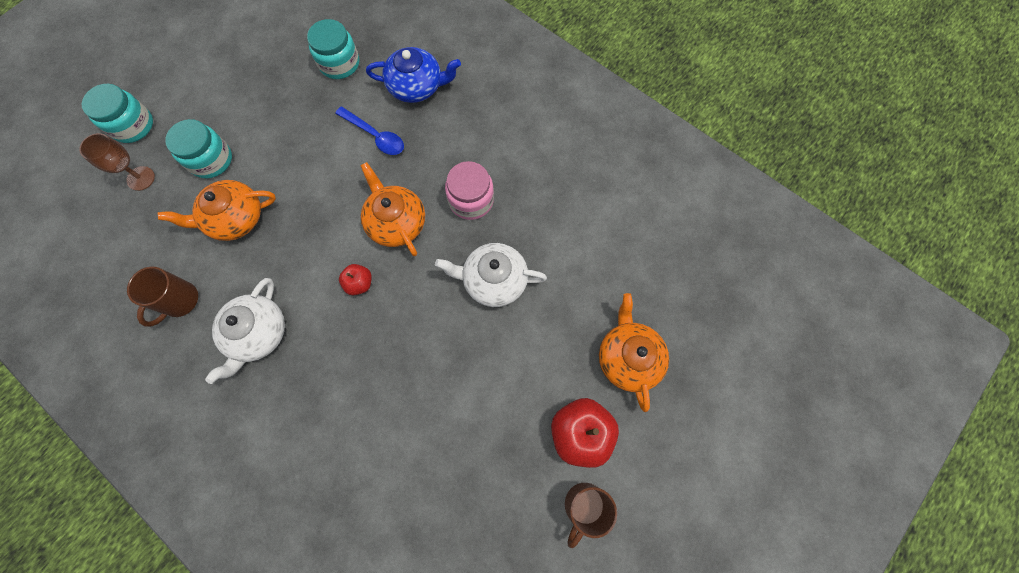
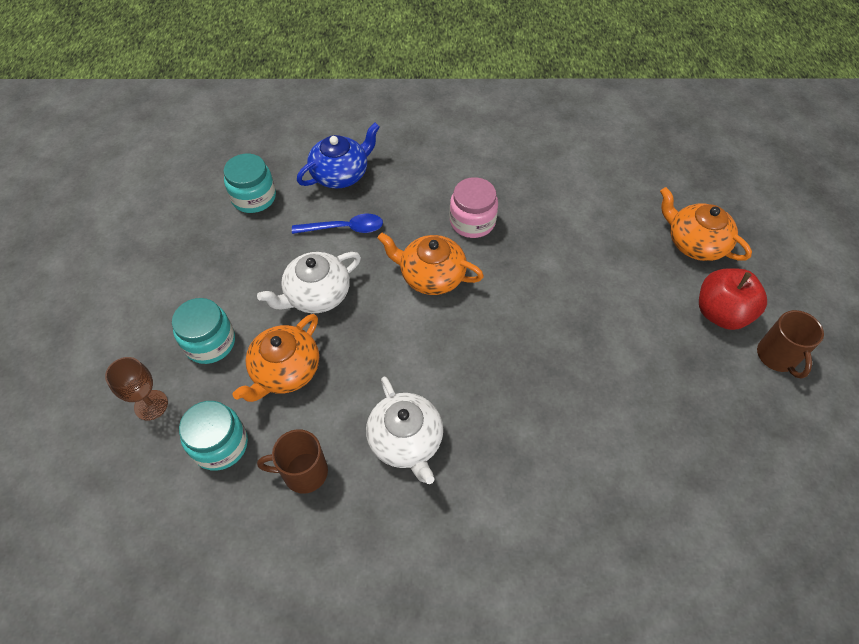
camera: 40 degrees left, 15 degrees down
(133, 125) = (94, 369): turquoise jar -> turquoise jar (220, 444)
(179, 301) = (303, 472): brown mug -> brown mug turned 105 degrees clockwise
(359, 283) = (450, 339): red apple -> none
(493, 280) = (550, 262): white teapot -> white teapot (316, 295)

